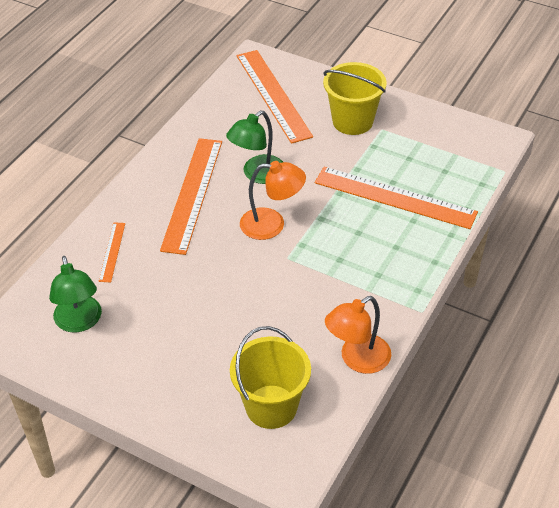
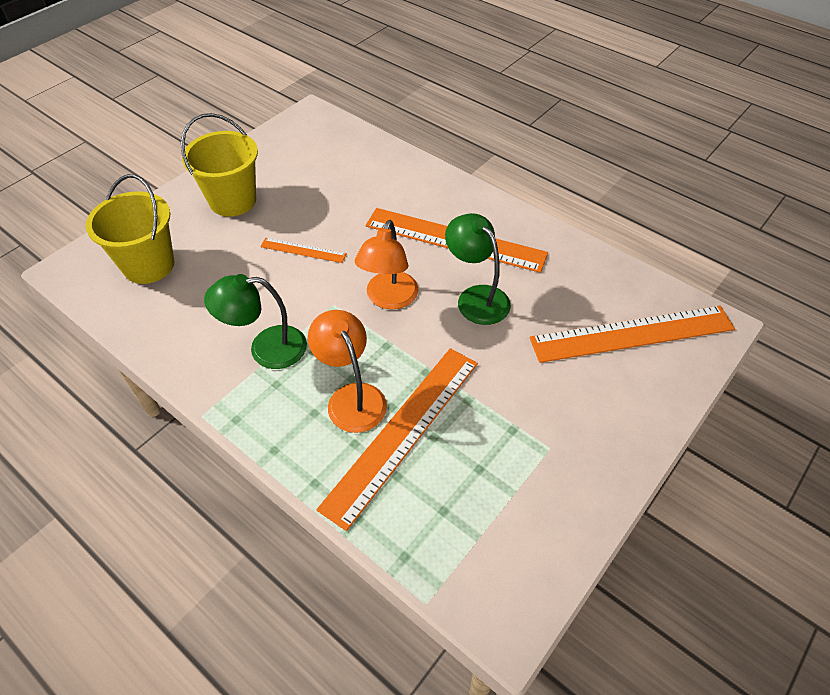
camera: 100 degrees right, 5 degrees up
(79, 322) = (307, 155): green lamp -> green lamp (266, 348)
(112, 252) = (387, 178): orange ruler -> orange ruler (303, 250)
(352, 121) = (569, 414): yellow bucket -> yellow bucket (233, 201)
(357, 359) = (166, 340): orange lamp -> orange lamp (351, 397)

